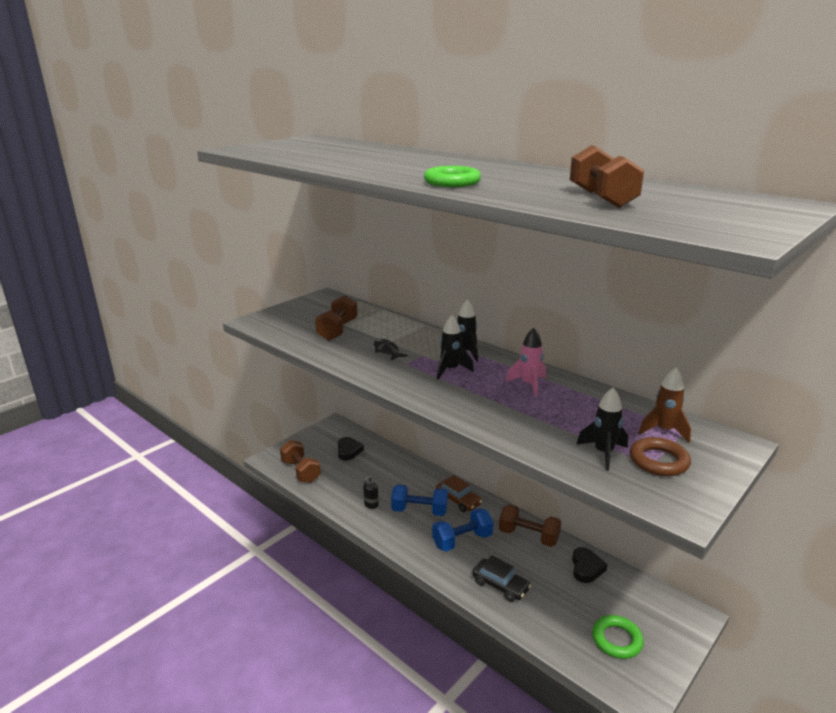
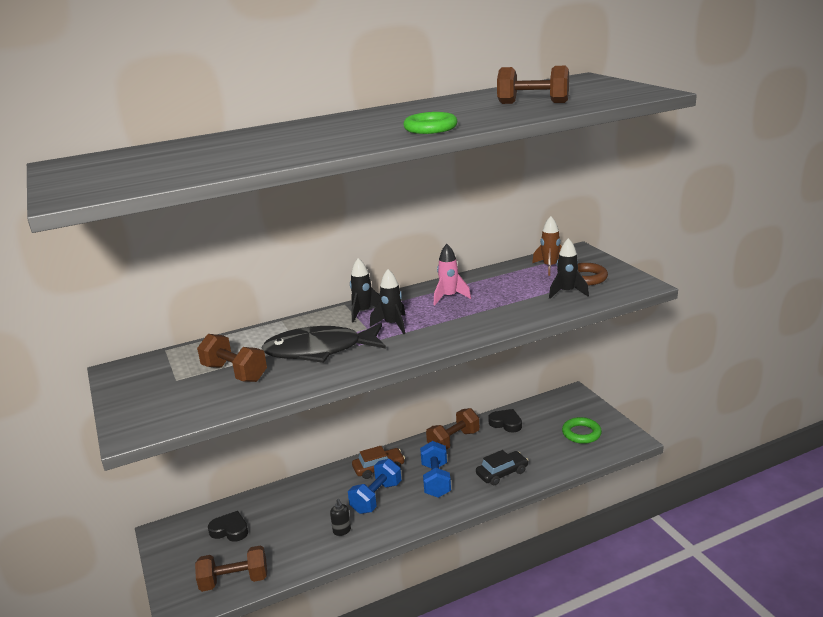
camera: 65 degrees left, 0 degrees up
(387, 351) = (319, 350): black fish -> black fish, size x2.32

